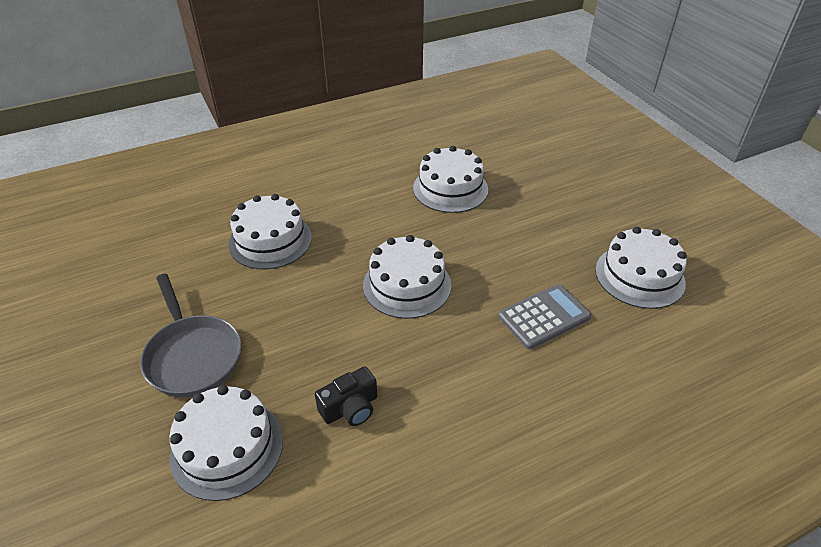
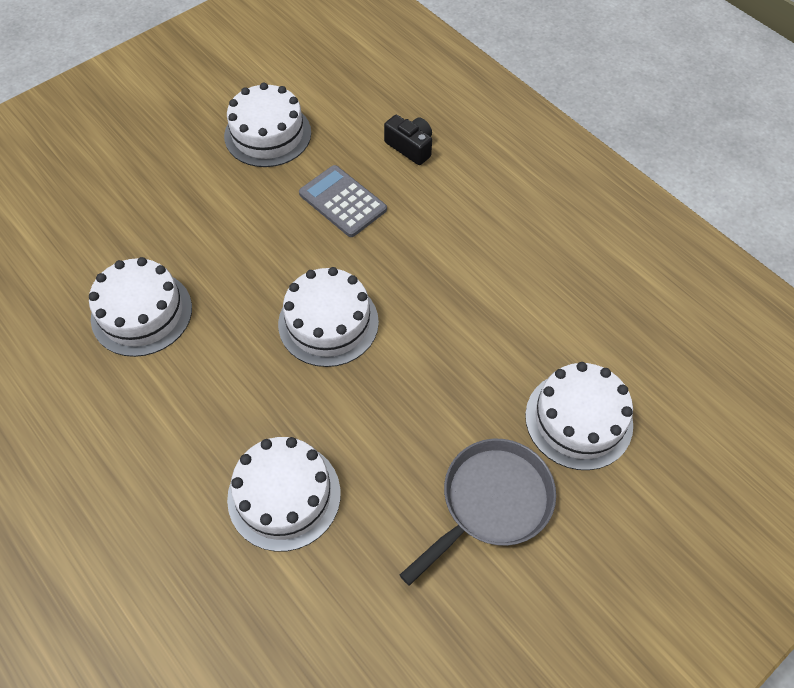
camera: 105 degrees left, 15 degrees up
(350, 408) = (500, 332): black camera -> black camera (410, 147)

